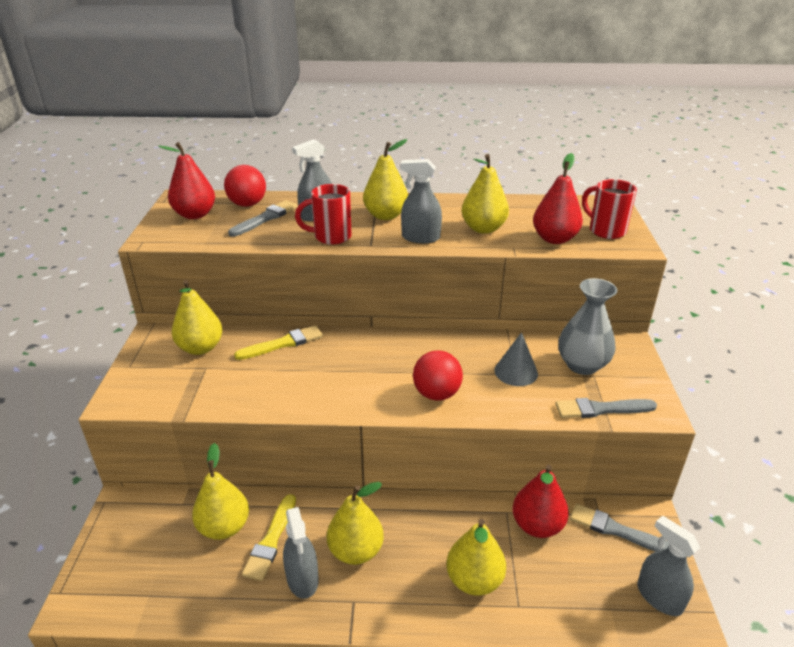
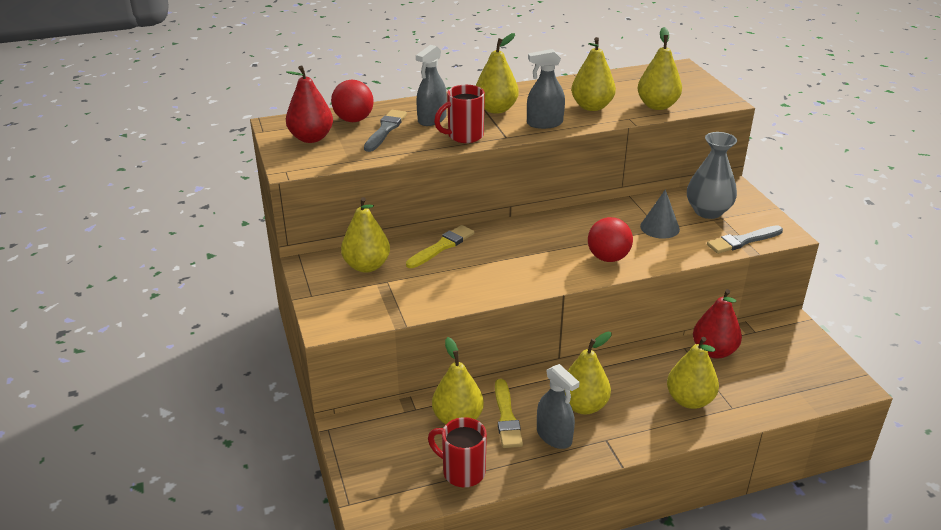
camera: 20 degrees left, 0 degrees up
(554, 239) = (657, 106): red pear -> yellow pear
(605, 230) = (693, 92): red mug -> red mug (462, 472)
(616, 530) = (773, 339): grey brush -> none
(659, 597) = (827, 375): grey spray bottle -> none

